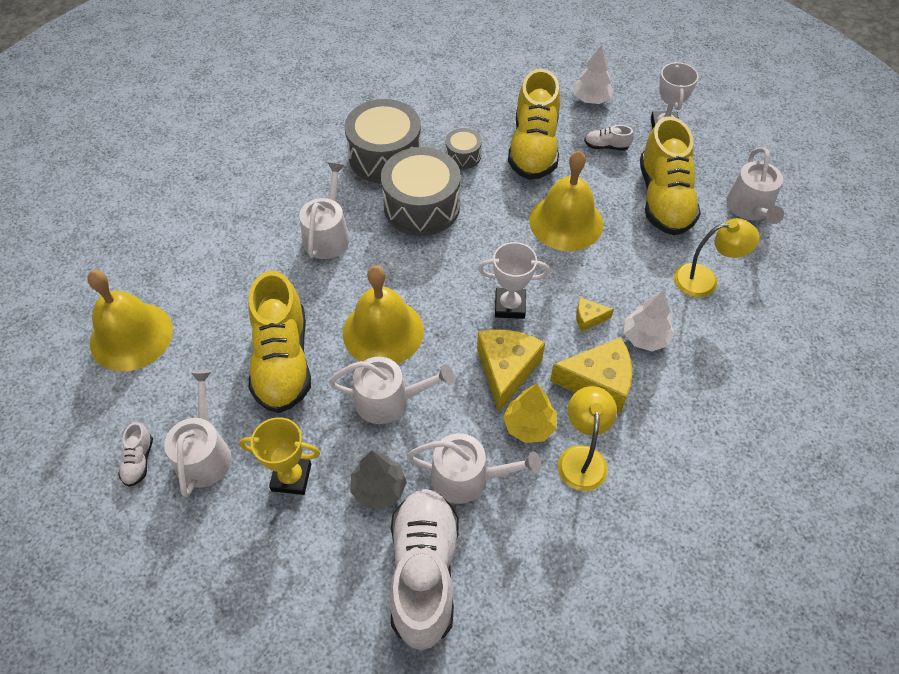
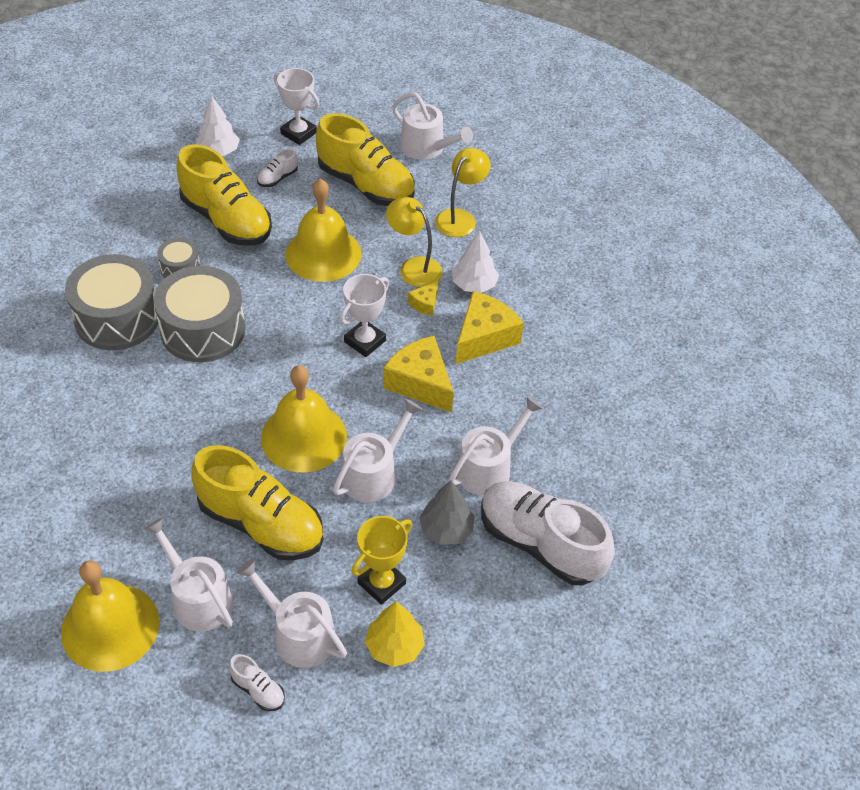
camera: 55 degrees left, 5 degrees down
(328, 235) = (159, 412): white watering can -> white watering can (198, 598)
(529, 425) = (480, 402): yellow tree -> yellow tree (394, 646)
(582, 457) = (534, 389): yellow lamp -> yellow lamp (414, 267)

